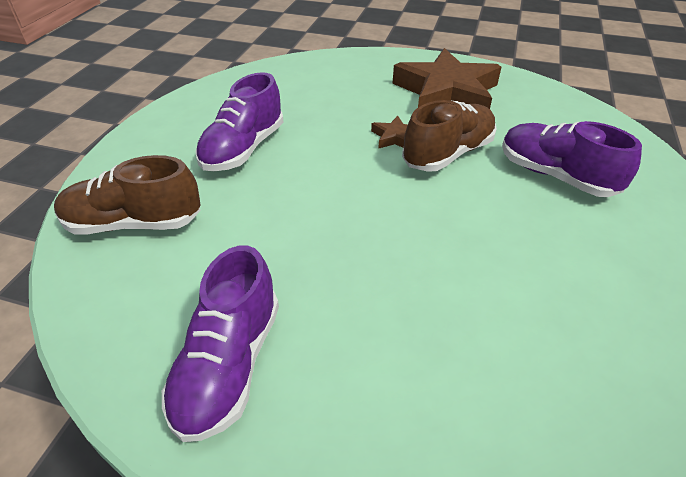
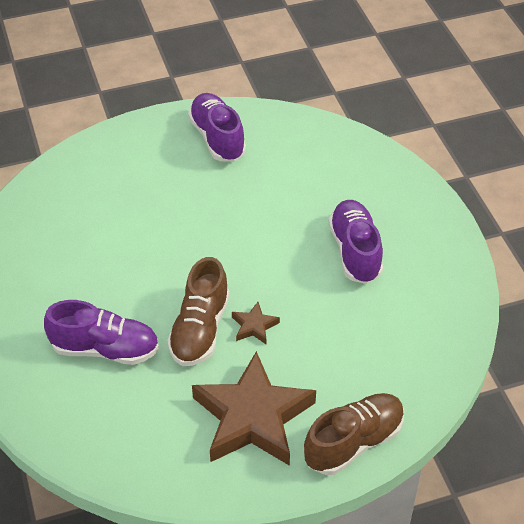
camera: 145 degrees right, 5 degrees up
(134, 223) = (349, 168): brown shoe -> brown shoe (353, 442)

